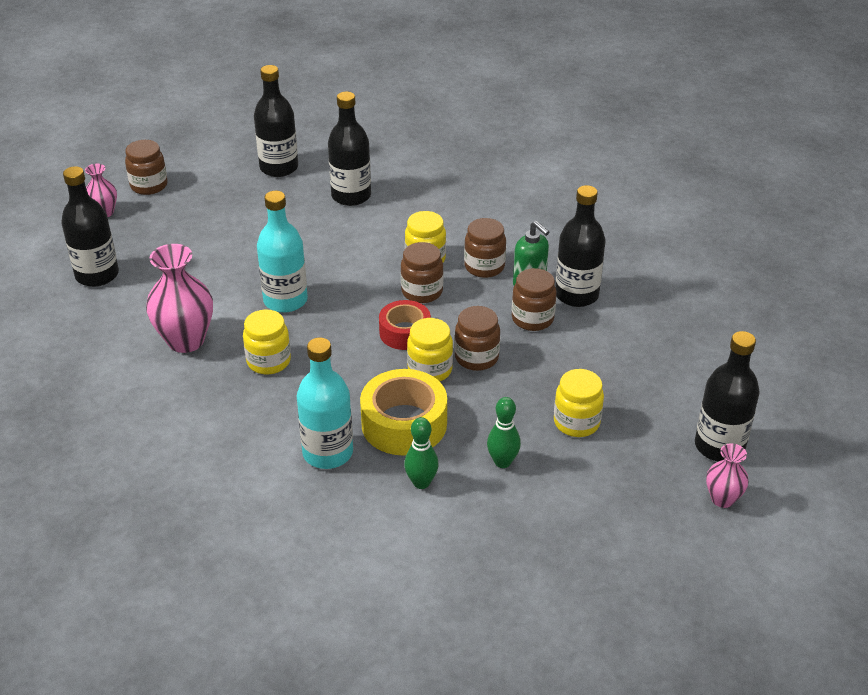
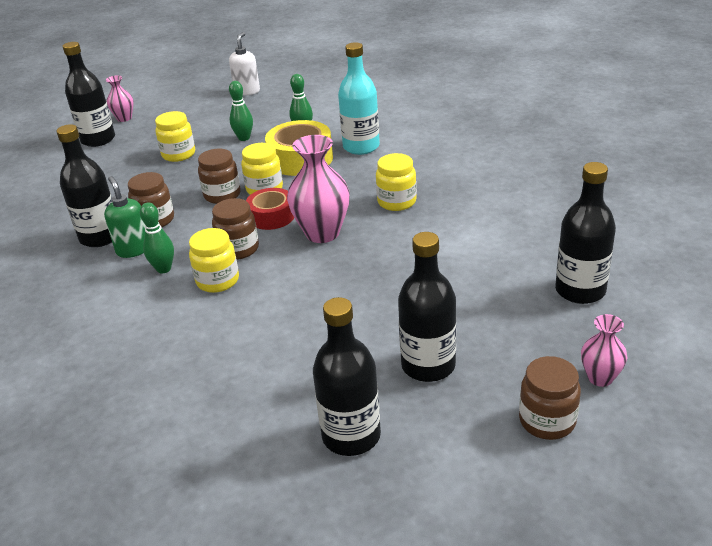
camera: 165 degrees left, 5 degrees down
(186, 340) = (471, 221): pink vase -> pink vase (322, 233)
(285, 300) = (373, 250): turquoise bottle -> none
(351, 196) = (265, 373): black bottle -> black bottle (428, 365)
(484, 267) = (164, 269): brown jar -> green bowling pin
(561, 589) = (247, 91): none -> white soap dispenser

